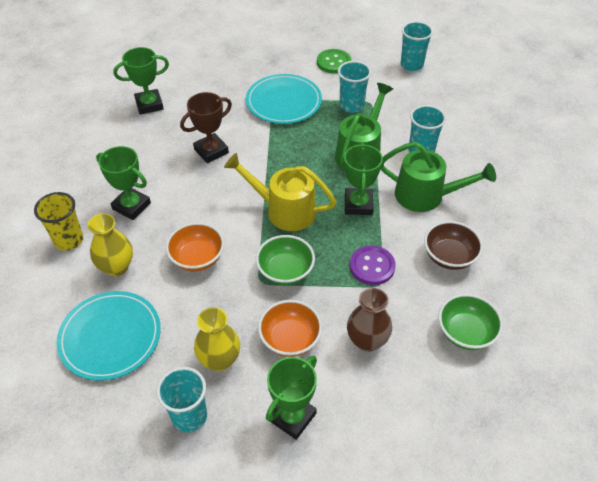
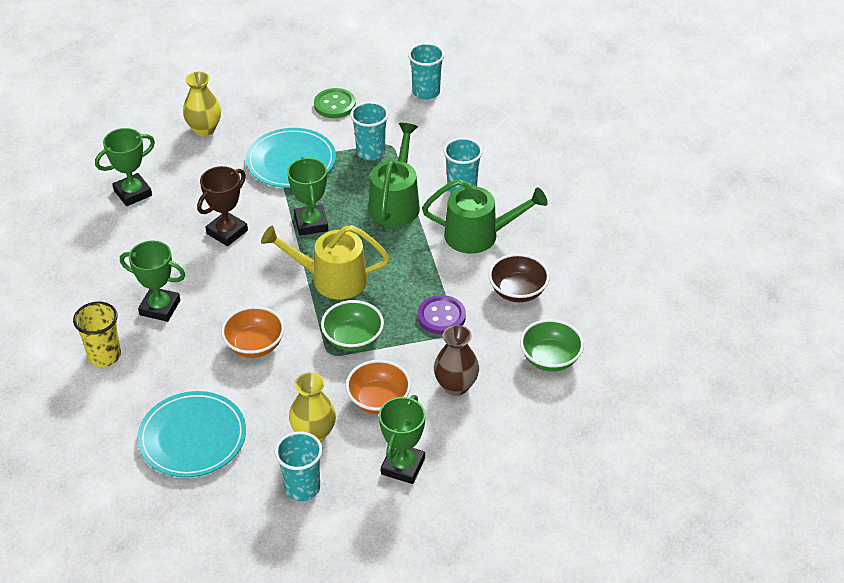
camera: 15 degrees left, 5 degrees down
(117, 267) = (170, 371): yellow vase -> yellow vase (204, 129)
(358, 204) = (409, 258): green trophy -> green trophy (311, 223)

